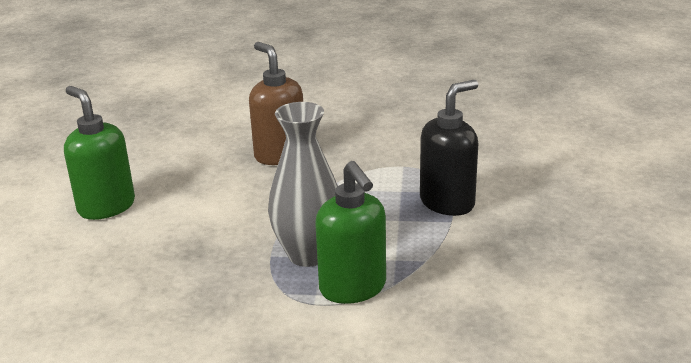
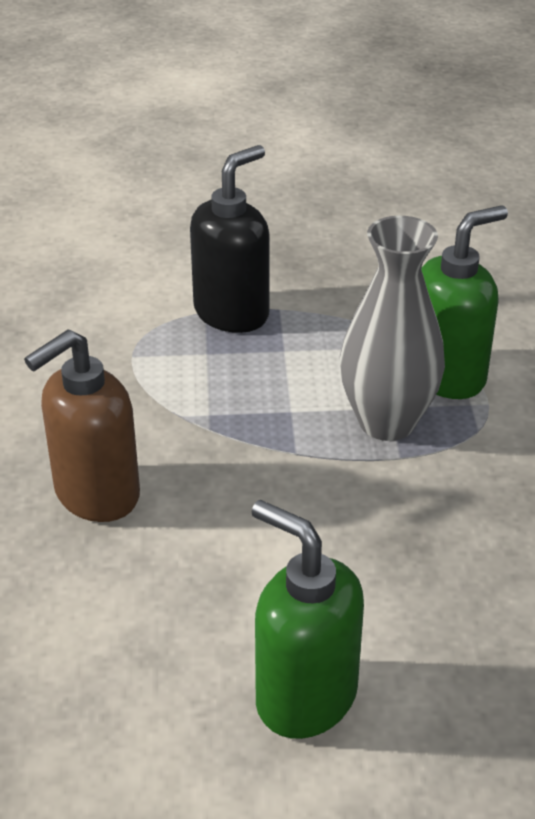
camera: 100 degrees left, 10 degrees up
(106, 207) = (305, 697): green soap dispenser -> green soap dispenser turned 90 degrees clockwise
(447, 202) = (232, 313): black soap dispenser -> black soap dispenser turned 90 degrees clockwise

